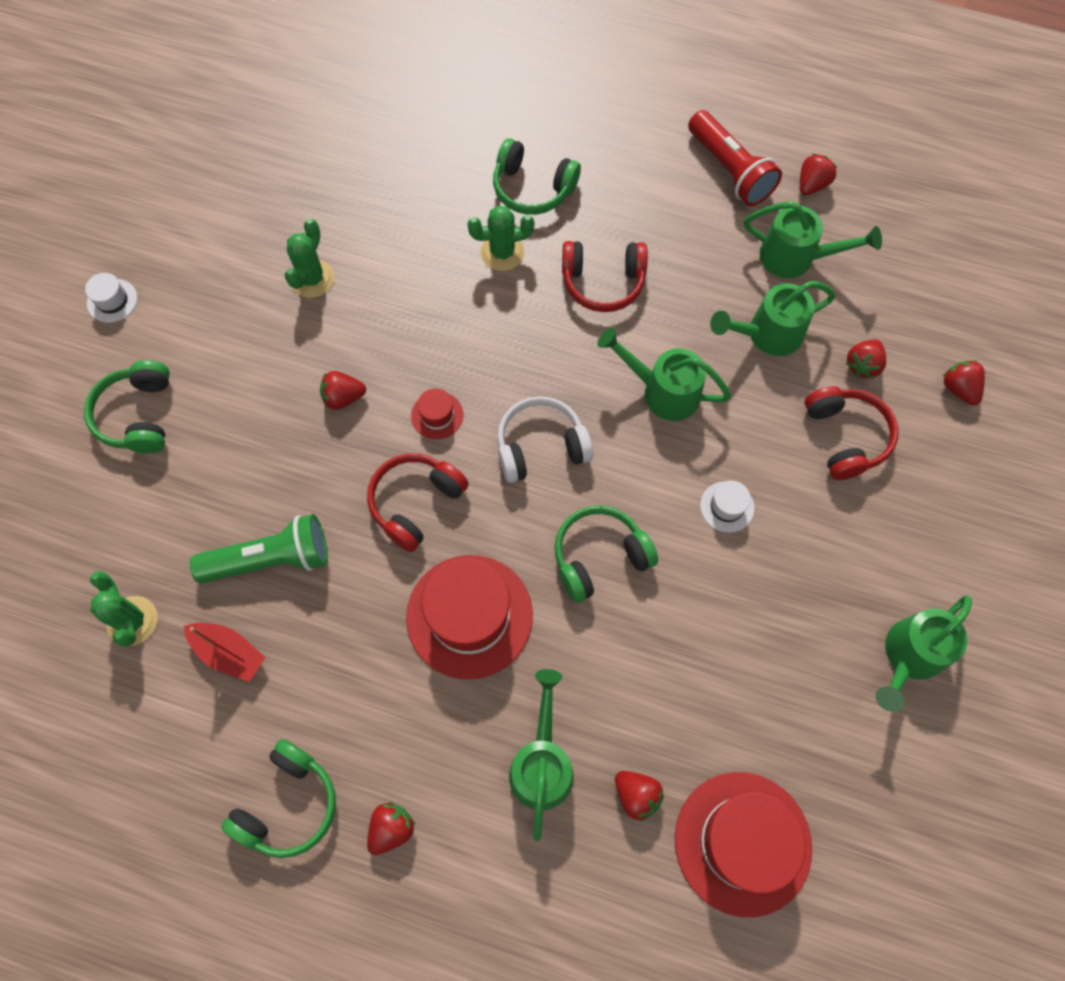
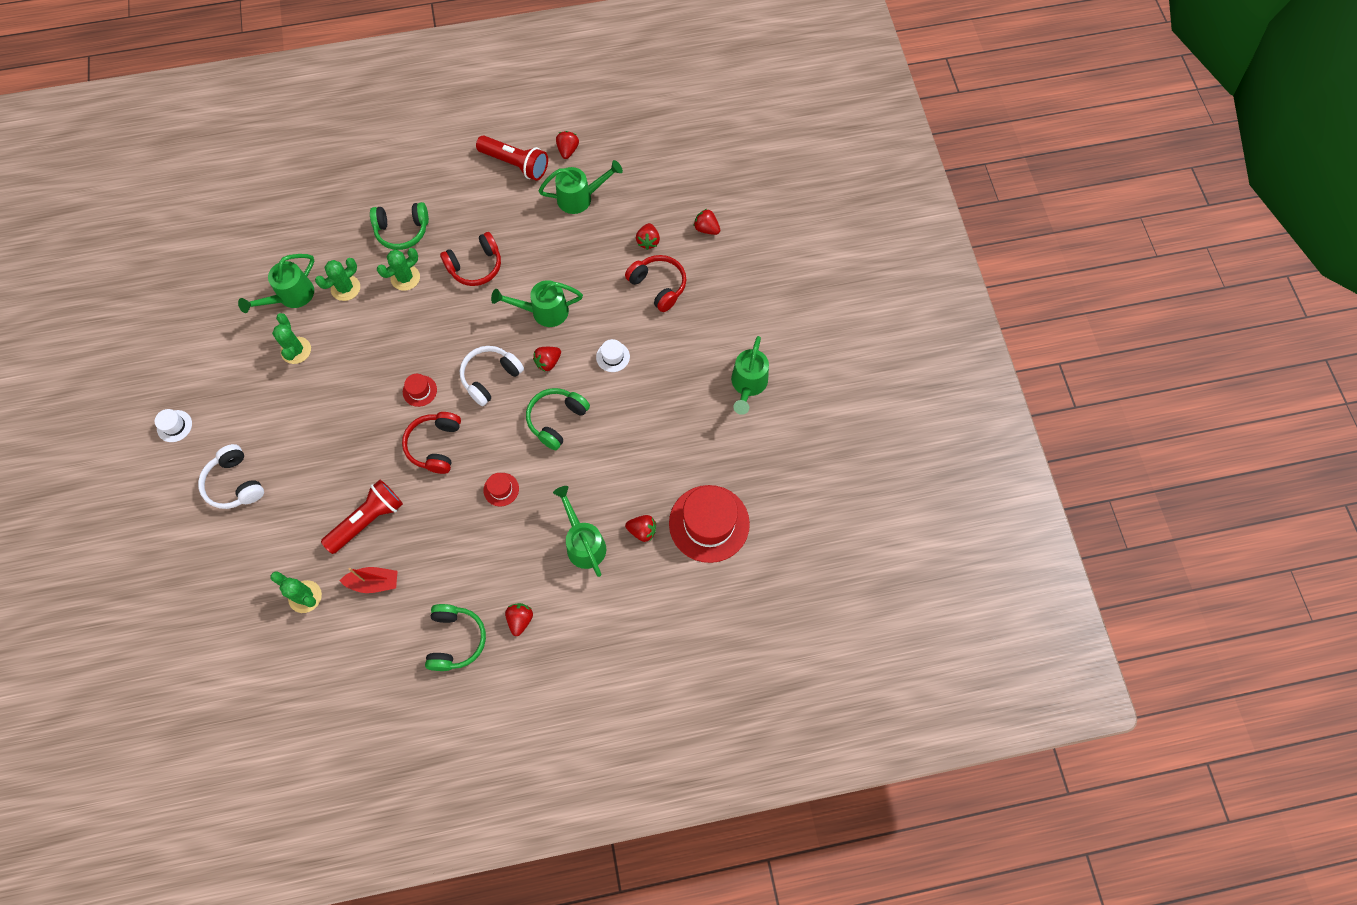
camera: 30 degrees left, 0 degrees up
(138, 415) = (235, 483): green headphones -> white headphones
(270, 559) = (367, 520): green flashlight -> red flashlight
(343, 397) = (357, 409): red strawberry -> red strawberry (548, 362)
(419, 228) = (345, 288): none -> green cactus
(469, 616) = (501, 489): red hat -> red hat, size x0.45
(767, 334) = (586, 250): green watering can -> green watering can (291, 296)

